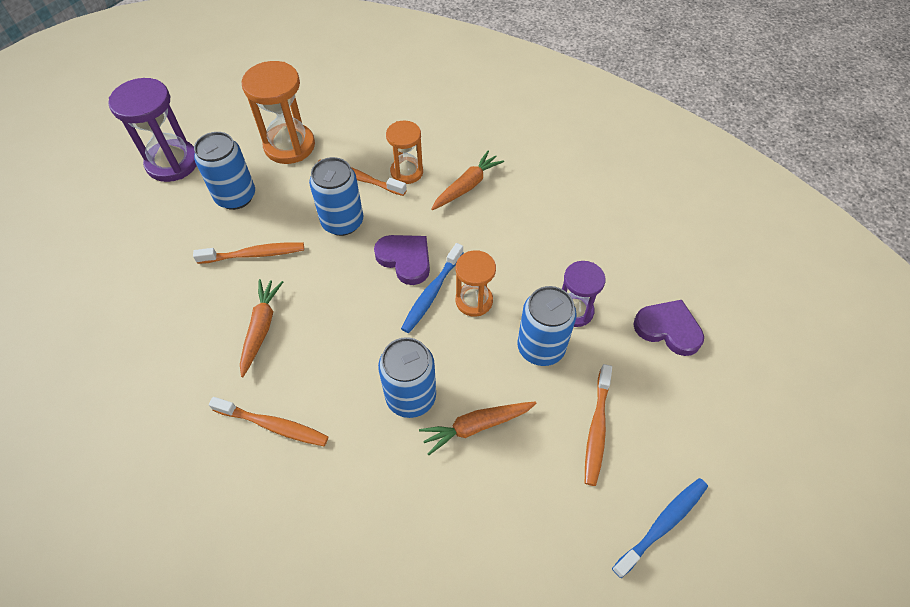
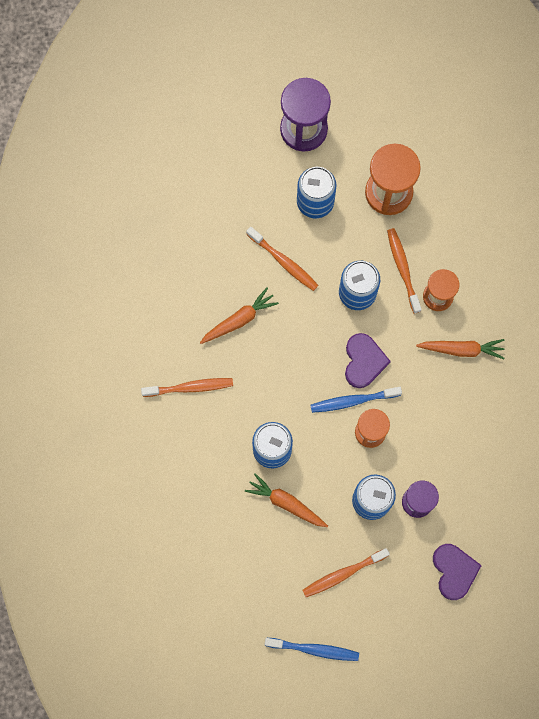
camera: 50 degrees right, 20 degrees up
(273, 425) = (190, 387): orange toothbrush -> orange toothbrush turned 75 degrees counterclockwise

